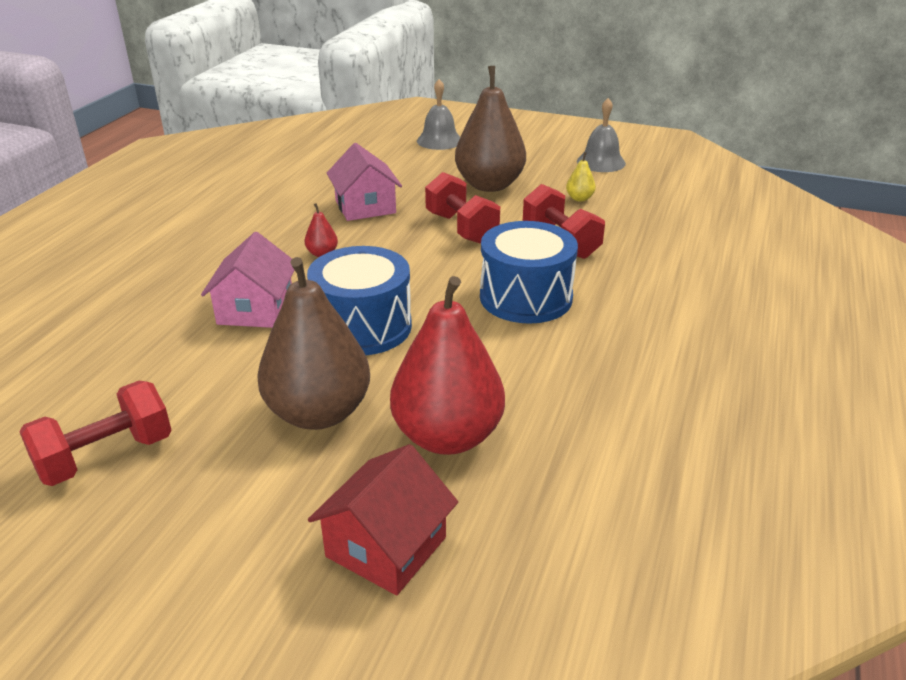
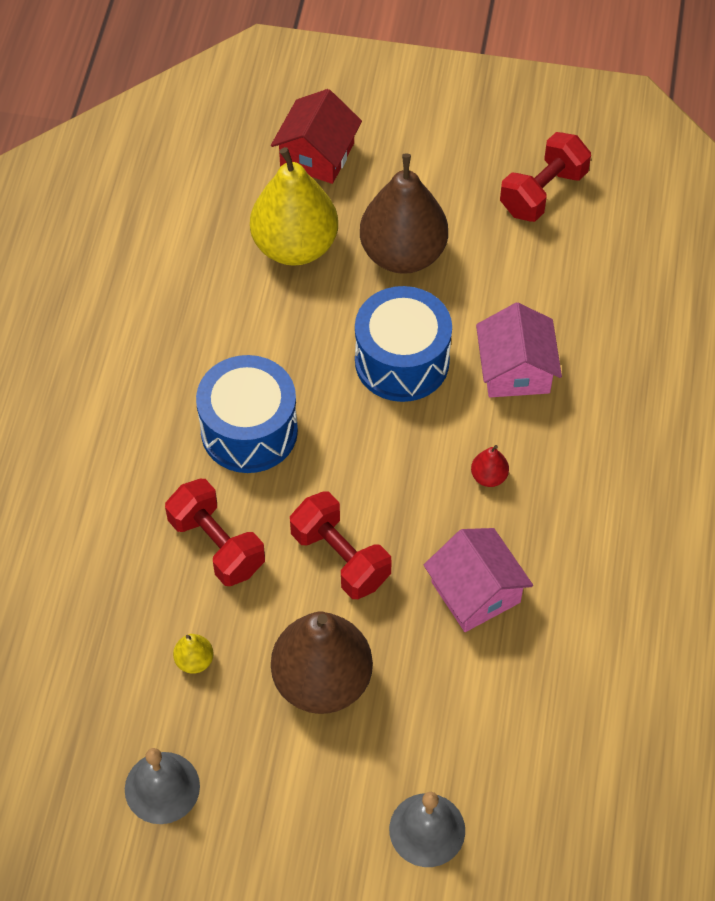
camera: 170 degrees right, 25 degrees up
(447, 436) = (295, 246): red pear -> yellow pear

